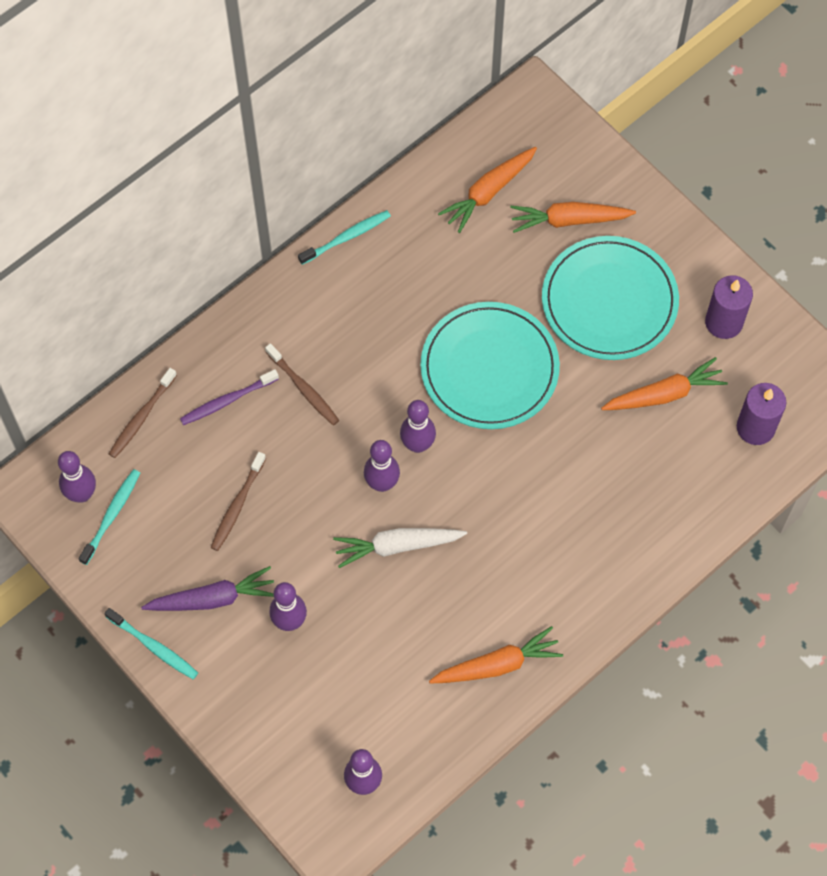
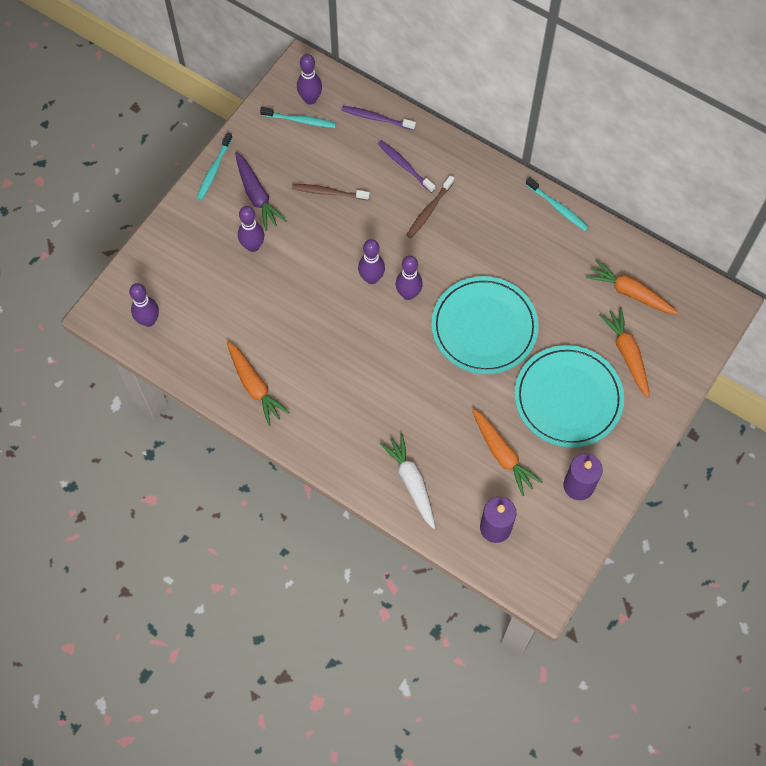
camera: 75 degrees right, 0 degrees up
(141, 417) = (376, 118): brown toothbrush -> purple toothbrush
(397, 546) = (326, 299): white carrot -> white carrot (411, 482)

